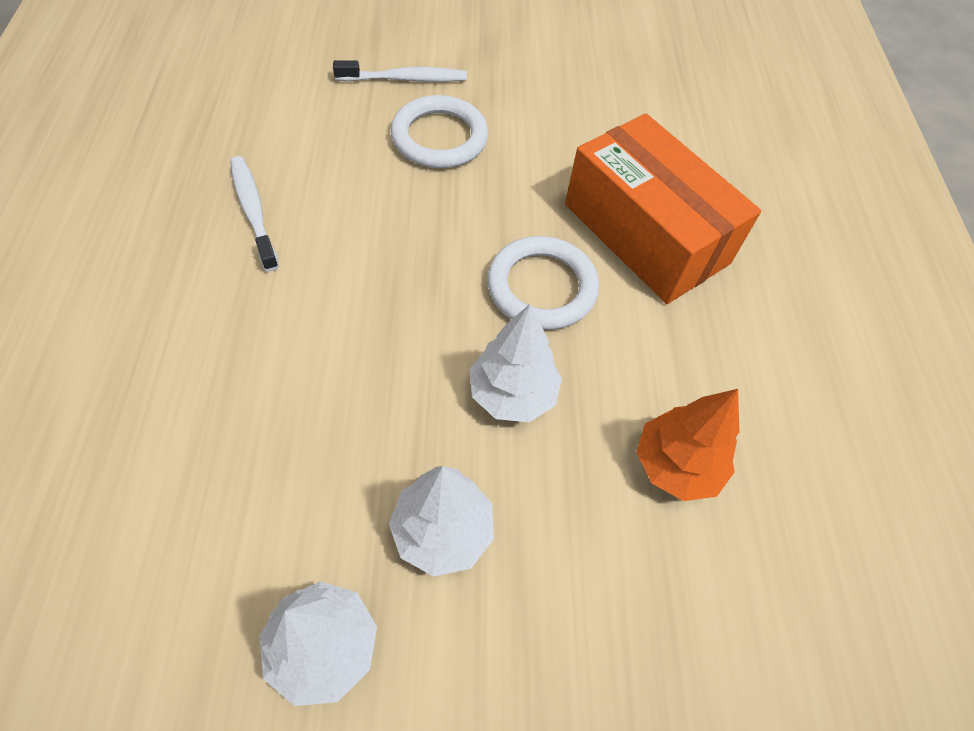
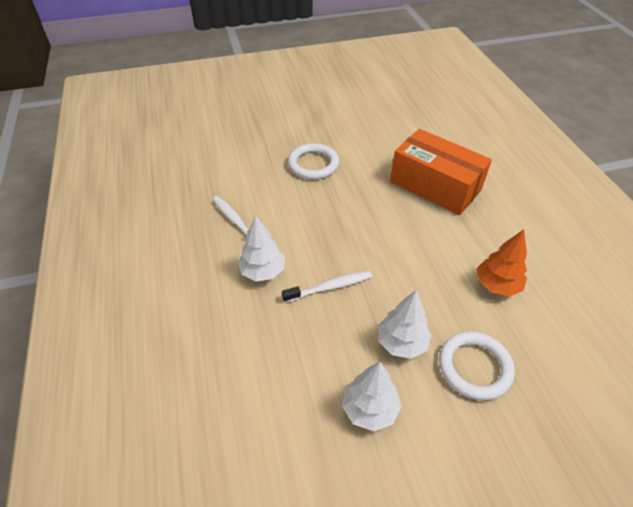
camera: 10 degrees left, 10 degrees down
(405, 79) = (282, 140): white toothbrush -> white toothbrush (330, 287)
(512, 394) = (406, 273): white tree -> white tree (263, 271)
(542, 287) = (397, 222): white ring -> white ring (474, 367)

